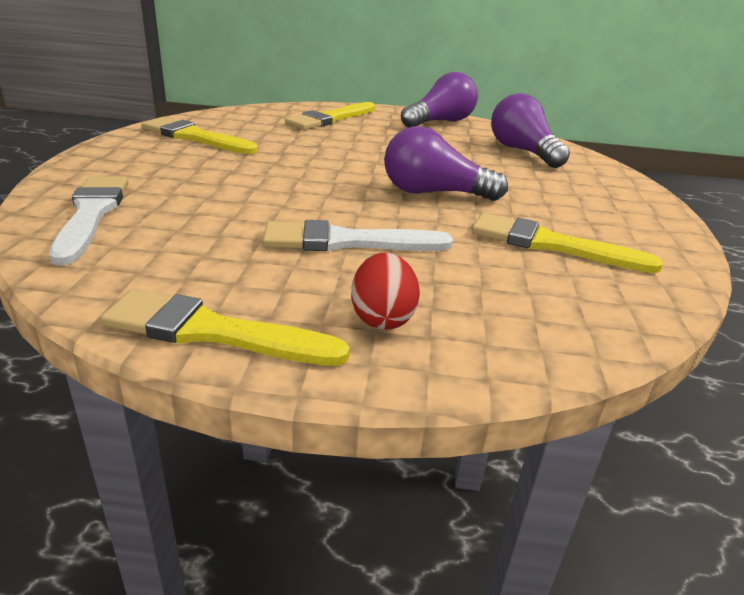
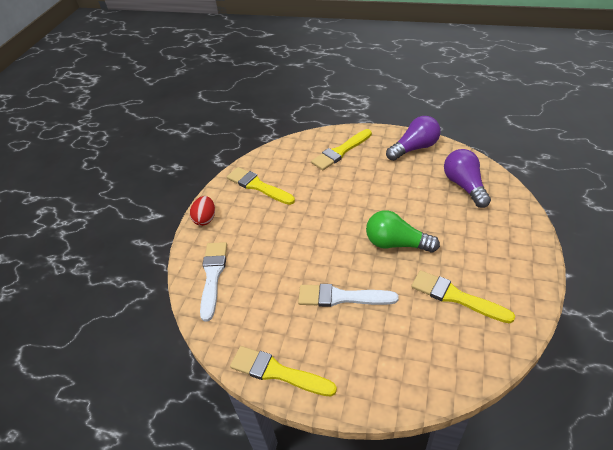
camera: 15 degrees right, 15 degrees up
(382, 318) = (354, 362): red egg -> red egg (205, 219)
(434, 193) = (396, 243): purple light bulb -> green light bulb

